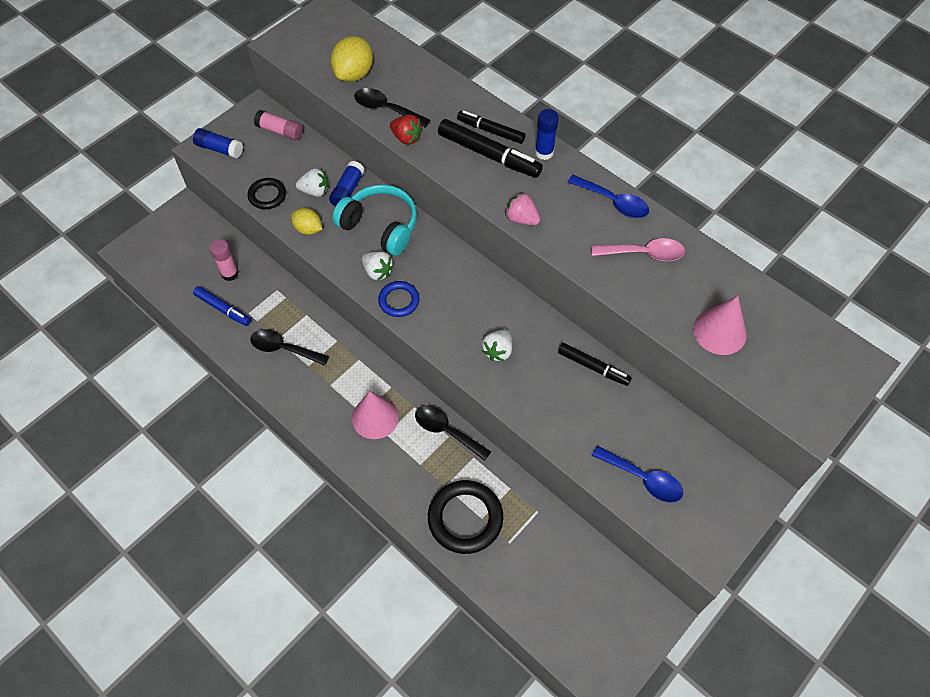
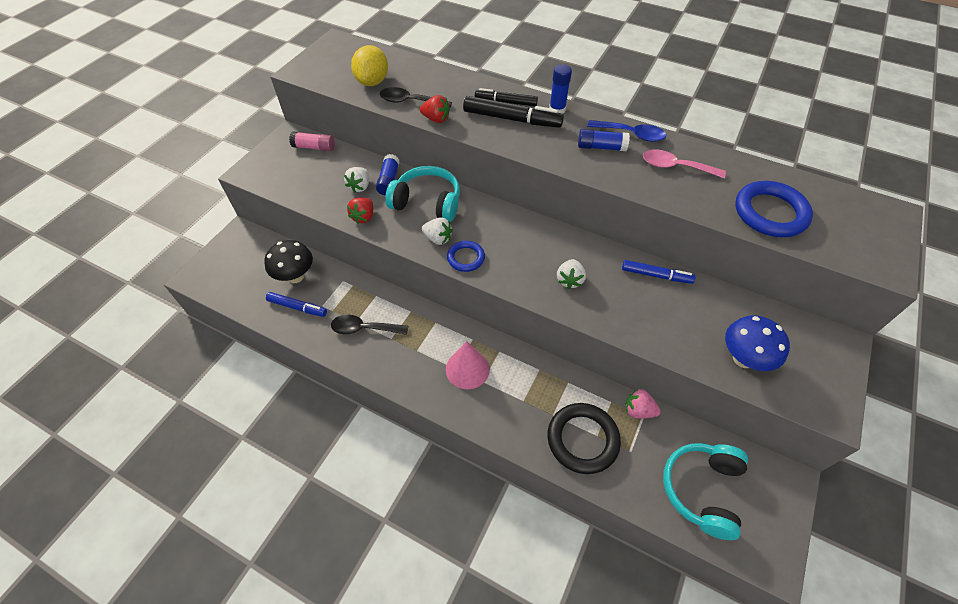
camera: 15 degrees left, 5 degrees down
(219, 149) = (263, 170): blue glue stick -> blue glue stick (601, 147)
(230, 273) = (295, 276): pink glue stick -> black mushroom
(267, 195) = (318, 198): black ring -> none
(308, 229) = (363, 217): yellow lemon -> red strawberry
(315, 191) = (360, 186): white strawberry -> white strawberry turned 120 degrees clockwise
(447, 431) = (536, 365): black spoon -> none
(521, 219) = (561, 160): pink strawberry -> pink strawberry (638, 410)
(565, 598) = (702, 490): none -> turquoise headphones
(593, 367) = (655, 275): black marker -> blue marker
(642, 479) = (743, 359): blue spoon -> blue mushroom
(643, 253) = (675, 167): pink spoon -> pink spoon turned 150 degrees counterclockwise
(719, 331) = (770, 213): pink cone -> blue ring

